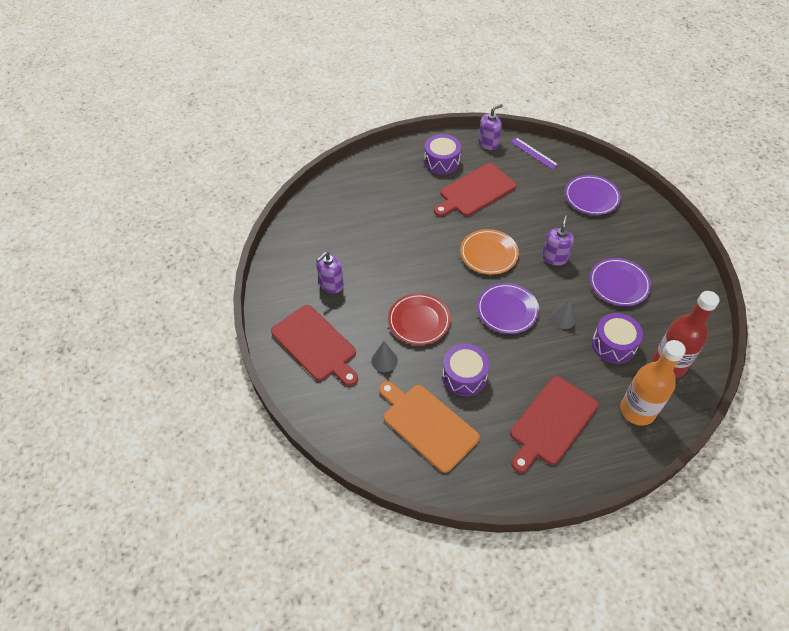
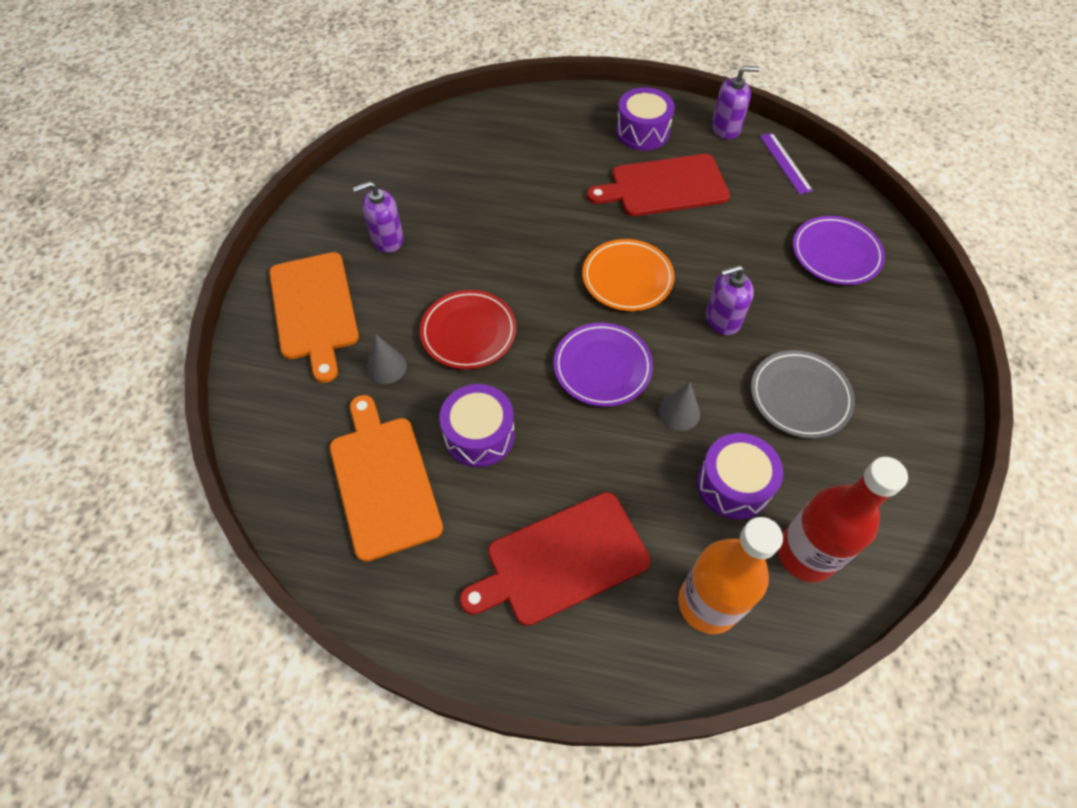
camera: 25 degrees right, 5 degrees up
(316, 345) = (314, 309): red cutting board -> orange cutting board
(554, 257) = (722, 319): purple soap dispenser -> purple soap dispenser turned 150 degrees counterclockwise
(619, 284) = (799, 396): purple plate -> grey plate

